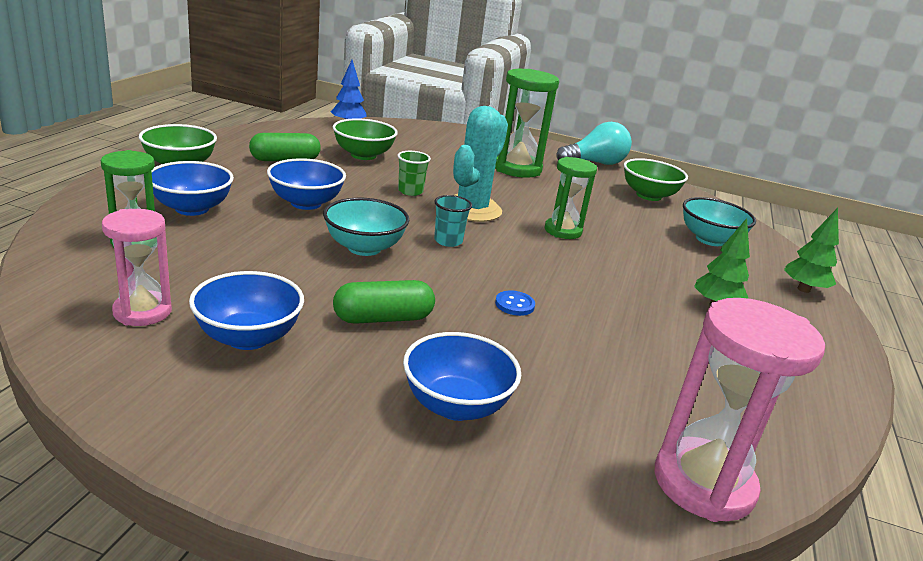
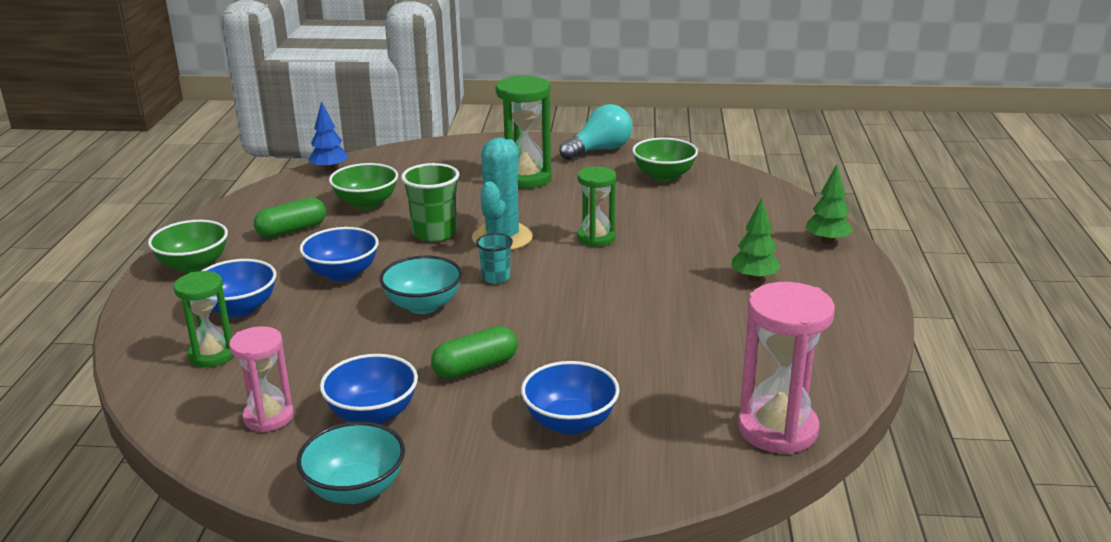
camera: 10 degrees left, 0 degrees up
(410, 191) = (434, 233): green cup -> green cup, size x1.69
(514, 304) = (581, 324): blue button -> none
(710, 239) = (733, 211): turquoise bowl -> turquoise bowl (355, 489)

